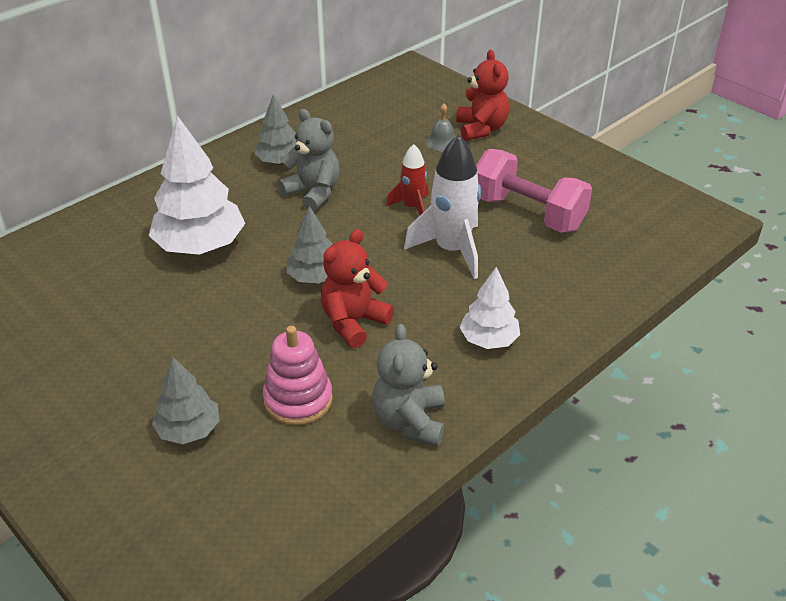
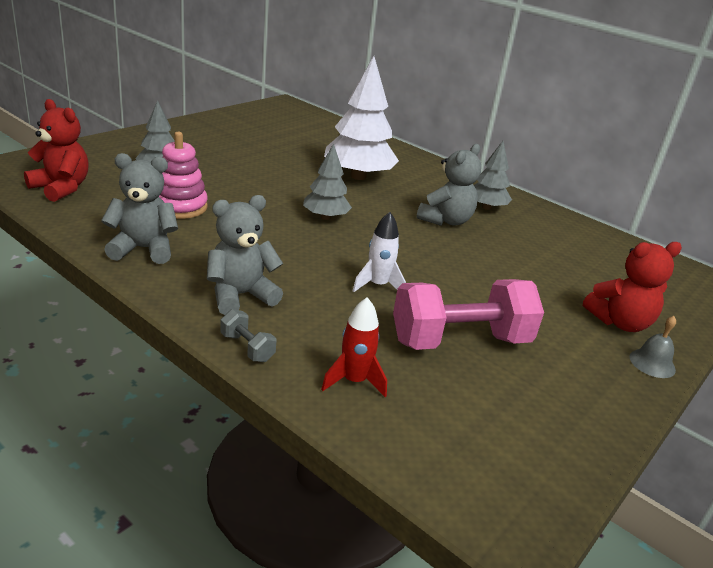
camera: 80 degrees right, 10 degrees down
(353, 322) = (268, 231): red teddy bear -> red teddy bear (61, 188)
(412, 207) = (443, 268): red rocket -> red rocket (354, 381)
(442, 142) = (573, 293): grey bell -> grey bell (652, 363)
(452, 250) = (378, 285): white rocket -> white rocket, size x0.58
(489, 340) = (240, 295): white tree -> grey teddy bear
(527, 213) = (460, 341): pink dumbbell -> pink dumbbell turned 45 degrees clockwise
(570, 333) = (247, 347): none -> grey dumbbell

